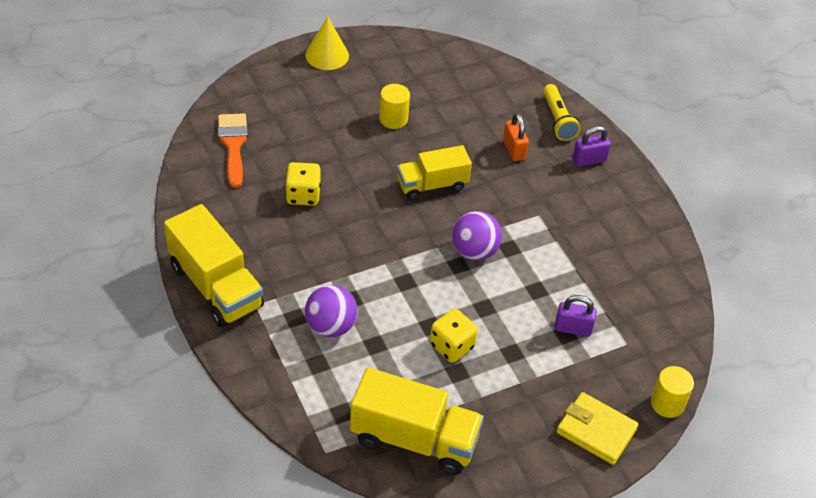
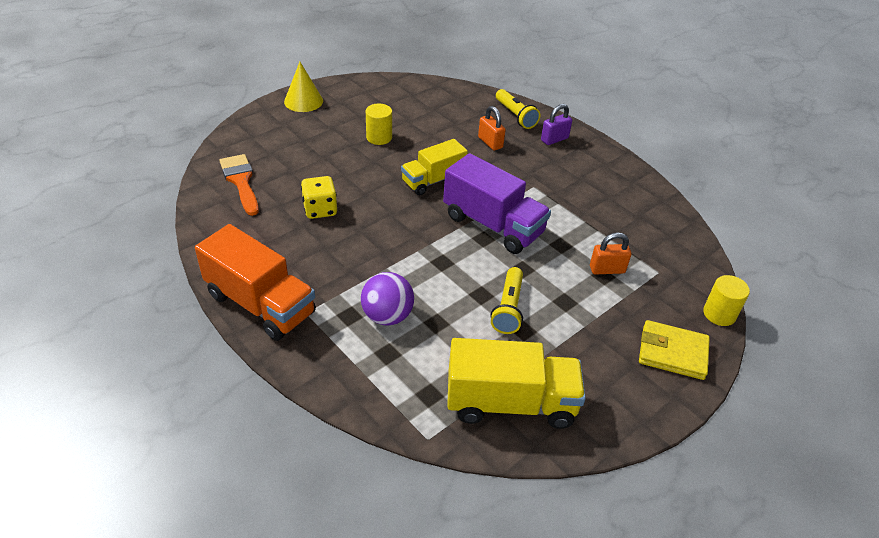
camera: 15 degrees left, 5 degrees down
(216, 286) = (260, 304): yellow truck -> orange truck
(452, 346) = (508, 308): yellow dice -> yellow flashlight
(474, 251) = (493, 225): purple ball -> purple truck
(572, 328) = (607, 269): purple padlock -> orange padlock

